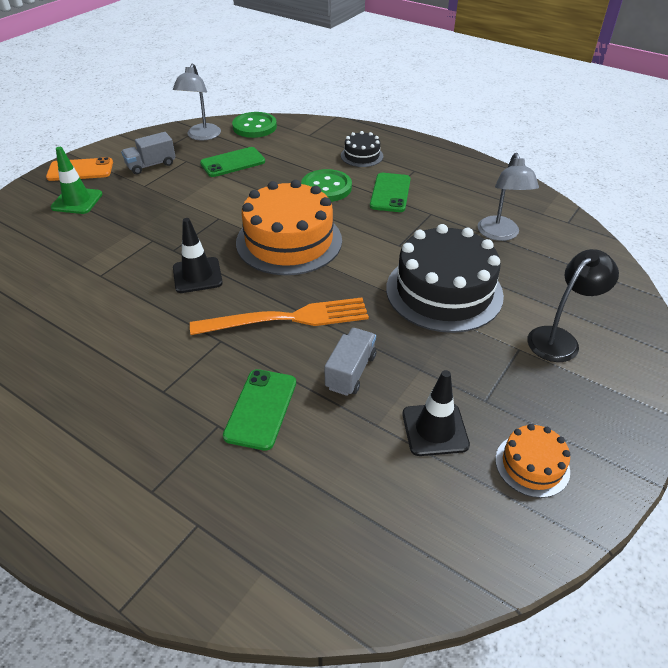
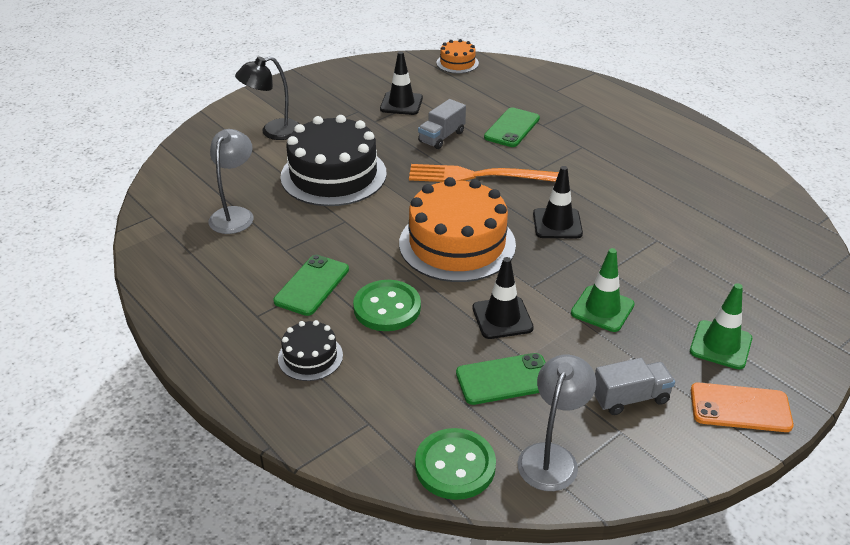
camera: 165 degrees left, 5 degrees down
(162, 210) = (602, 309): none -> green traffic cone
(239, 194) = (502, 318): none -> black traffic cone
(532, 465) = (355, 84): orange cake -> orange cake (457, 63)

